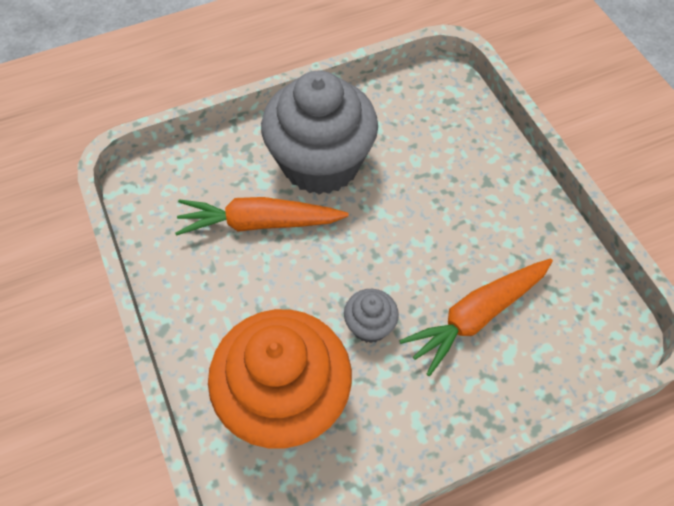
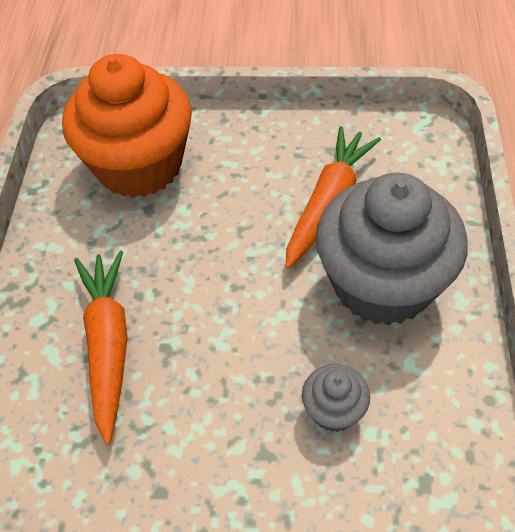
camera: 120 degrees right, 5 degrees down
(369, 325) = (162, 249): grey cupcake -> grey cupcake (334, 410)

